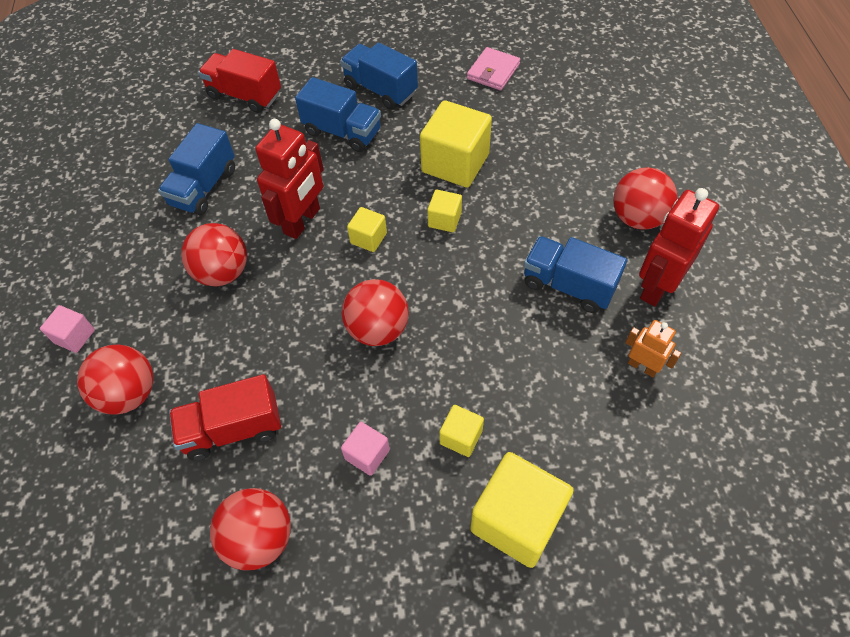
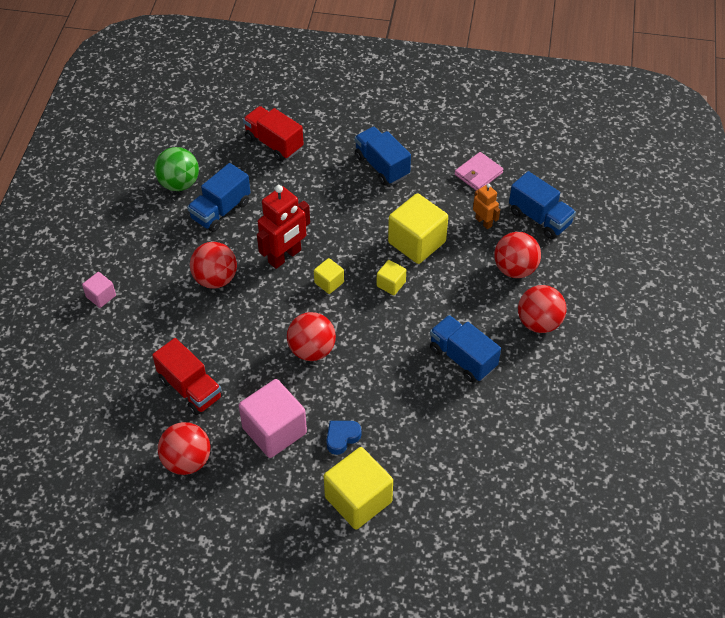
camera: 15 degrees right, 5 degrees down
(129, 393) = (128, 345): red ball -> red ball (515, 269)
(142, 169) = (179, 183): none -> green ball
(233, 429) = (190, 388): red truck -> red truck turned 135 degrees counterclockwise
(342, 132) = (339, 194): blue truck -> blue truck (539, 218)
(367, 454) = (274, 430): pink cube -> pink cube, size x2.00
(461, 437) = (342, 438): yellow cube -> blue heart
(642, 366) = (490, 429): orange robot -> orange robot (483, 222)
(657, 286) = (529, 377): red robot -> none

